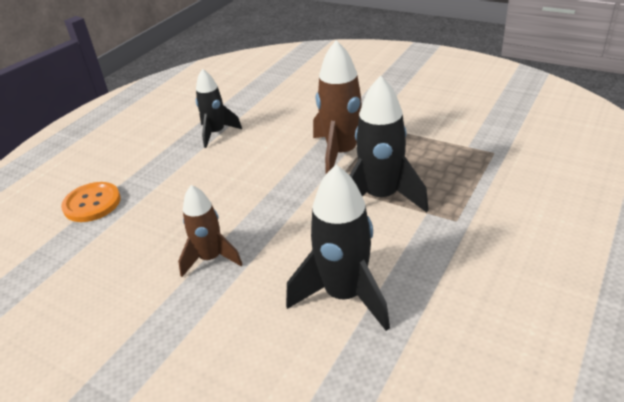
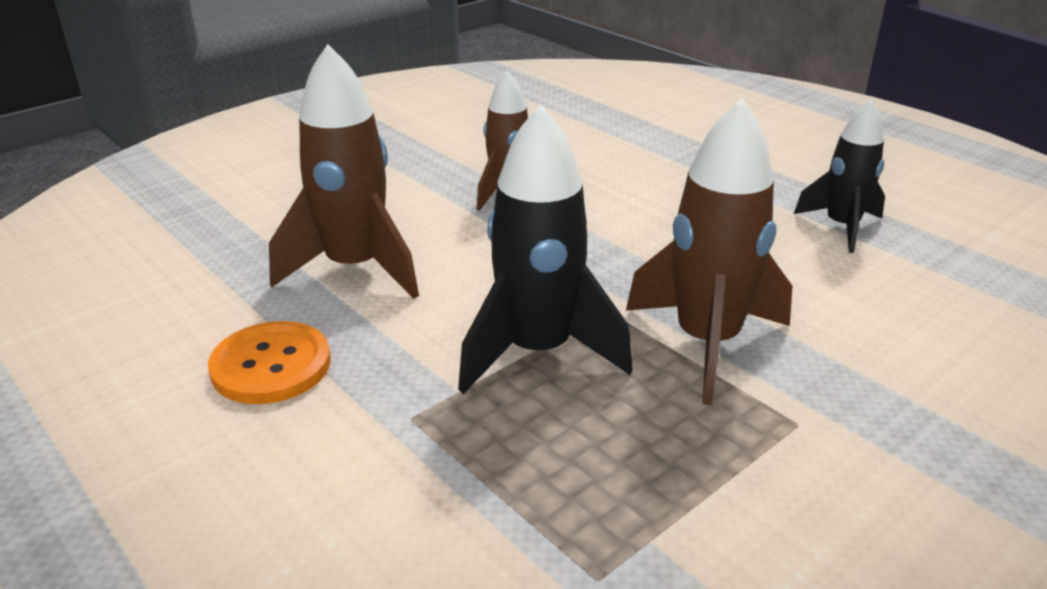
camera: 105 degrees right, 5 degrees down
(92, 203) = (682, 132): orange button -> orange button (271, 365)
(344, 295) = (355, 268): black rocket -> brown rocket

